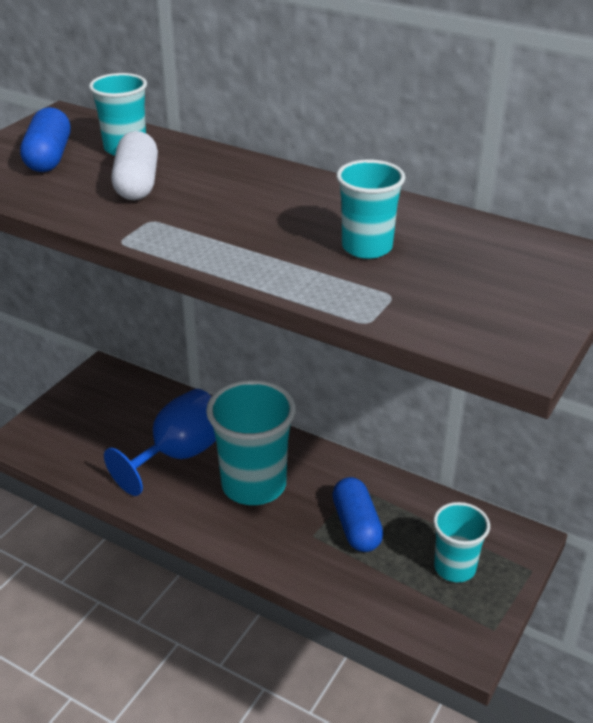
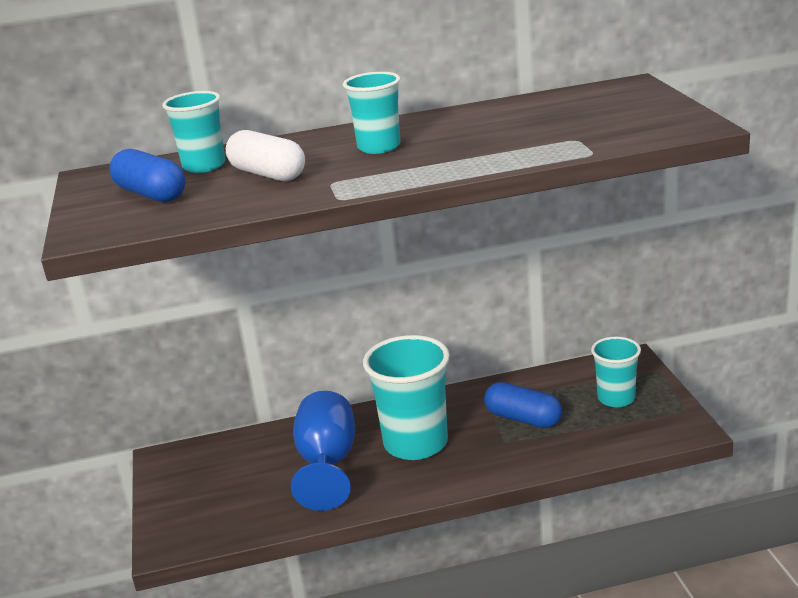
camera: 40 degrees left, 10 degrees down
(367, 247) = (507, 131): turquoise cup -> turquoise cup (379, 147)

